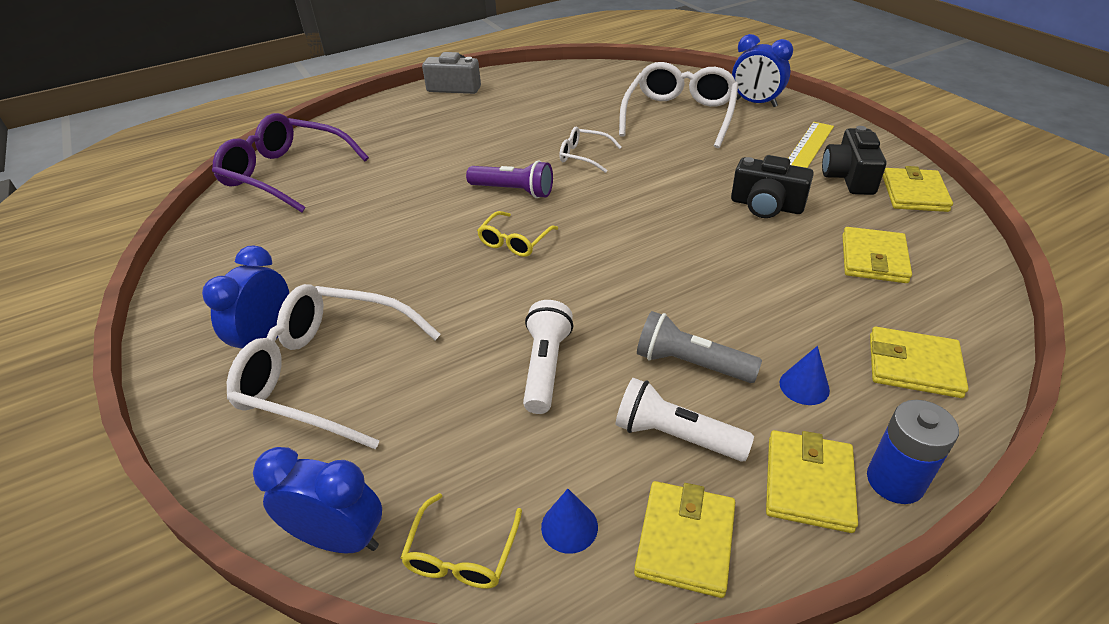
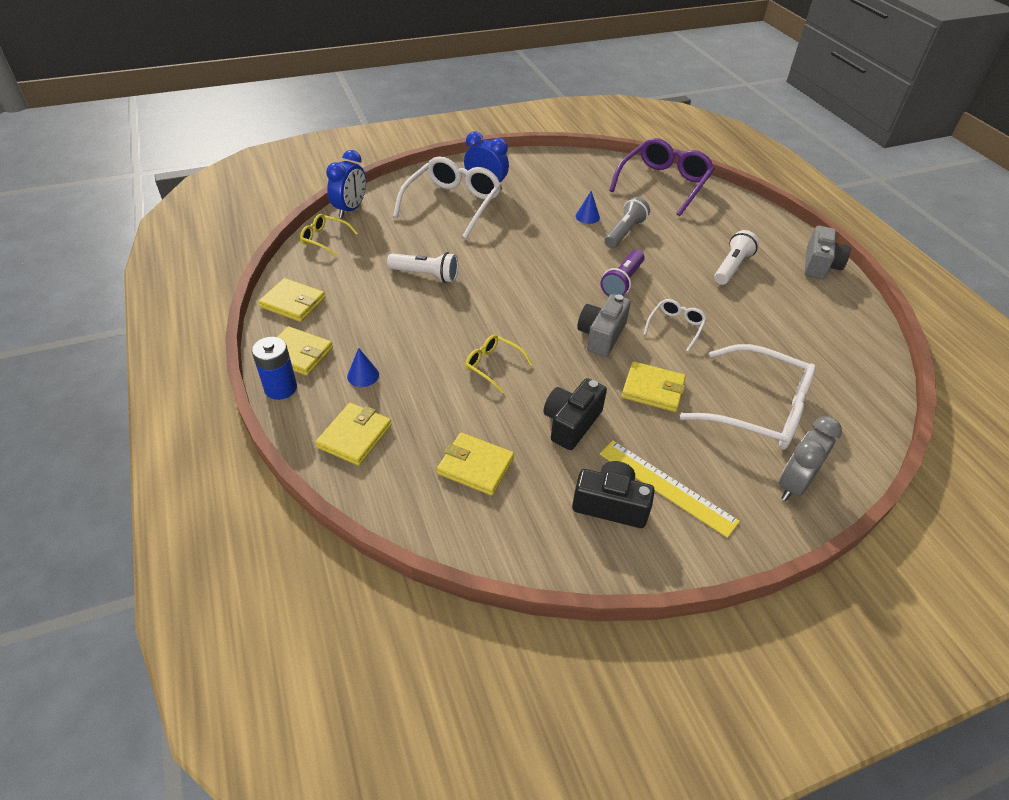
camera: 95 degrees right, 5 degrees up
(514, 242) = (553, 276): yellow glasses -> yellow glasses (492, 365)
(569, 526) = (320, 269): blue cone -> blue cone (587, 216)
(618, 198) = (601, 335): none -> grey camera
(675, 436) = (353, 313): white flashlight -> white flashlight (731, 267)
(690, 364) = (403, 331): grey flashlight -> grey flashlight (624, 232)
(755, 103) = (793, 484): blue clock -> grey clock
(914, 193) = (570, 547): yellow wallet -> yellow wallet (653, 389)

